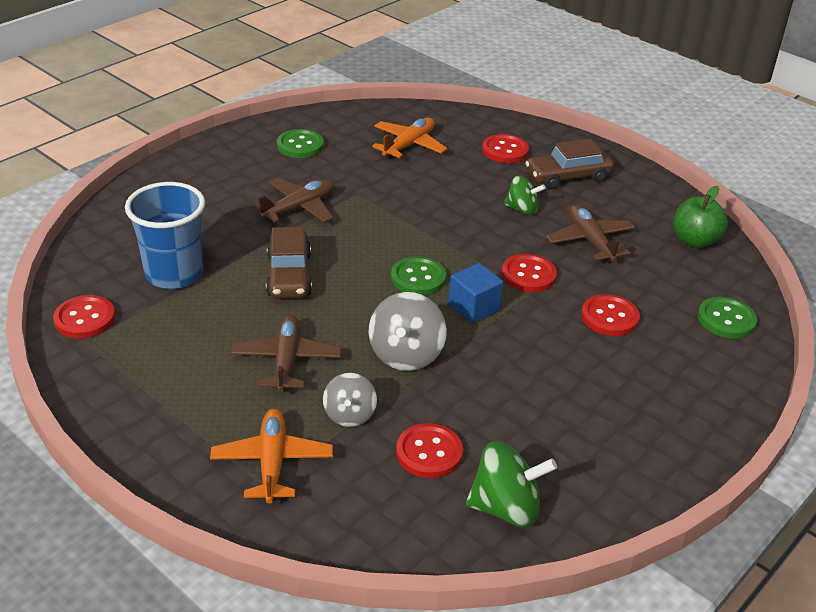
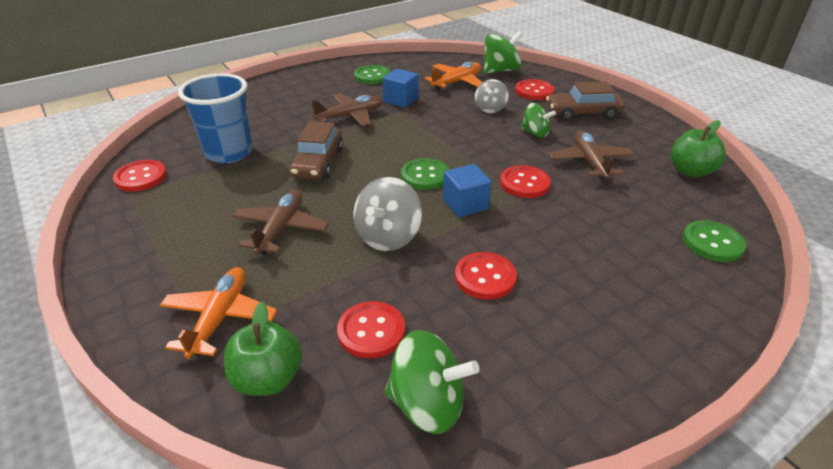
camera: 15 degrees right, 0 degrees up
(349, 415) = (312, 283): grey spinning top -> grey spinning top (490, 108)
(350, 178) = (401, 100): none -> blue cube
(350, 510) = (268, 378): none -> green apple
(456, 123) = (500, 71): none -> green spinning top
(609, 317) = (592, 227): red button -> red button (485, 277)

